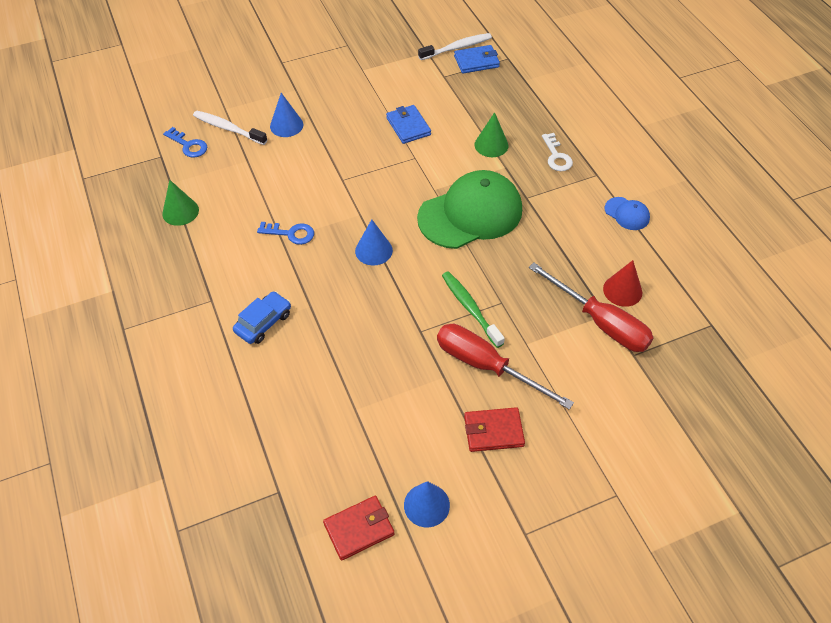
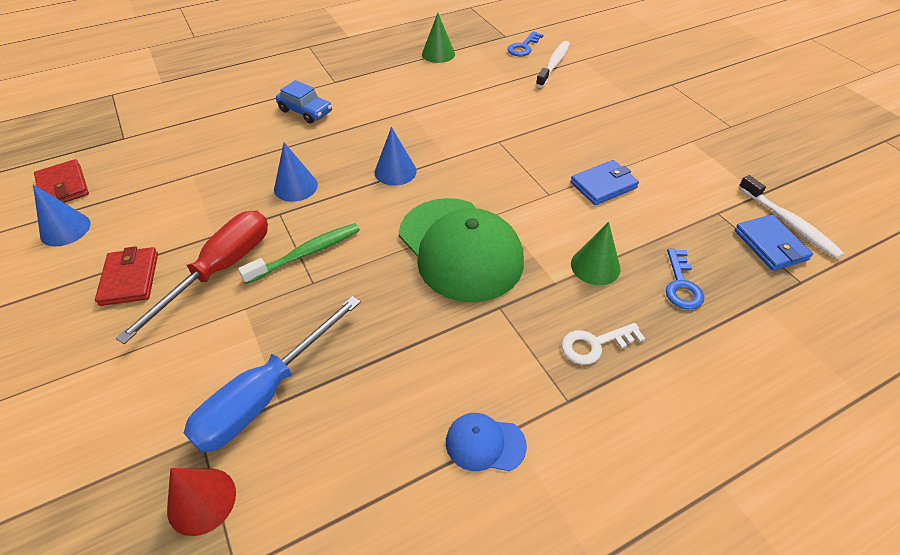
camera: 85 degrees right, 5 degrees down
(286, 125) = (571, 97): blue cone -> blue cone (295, 187)
(290, 233) = (416, 115): blue key -> blue key (681, 284)
(600, 322) = (265, 394): red screwdriver -> blue screwdriver
(622, 290) = (321, 427): red cone -> red cone (201, 501)
(627, 214) = (485, 443): blue cap -> blue cap turned 60 degrees clockwise

